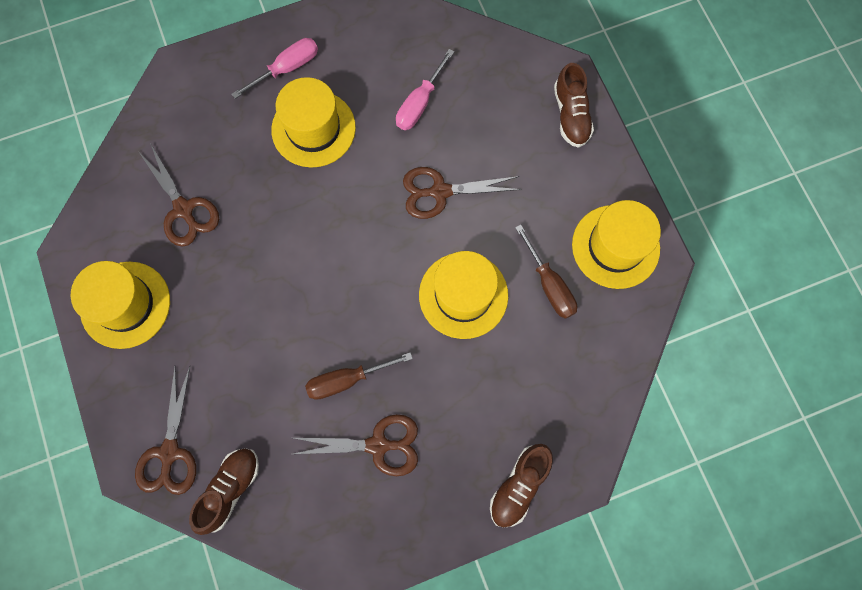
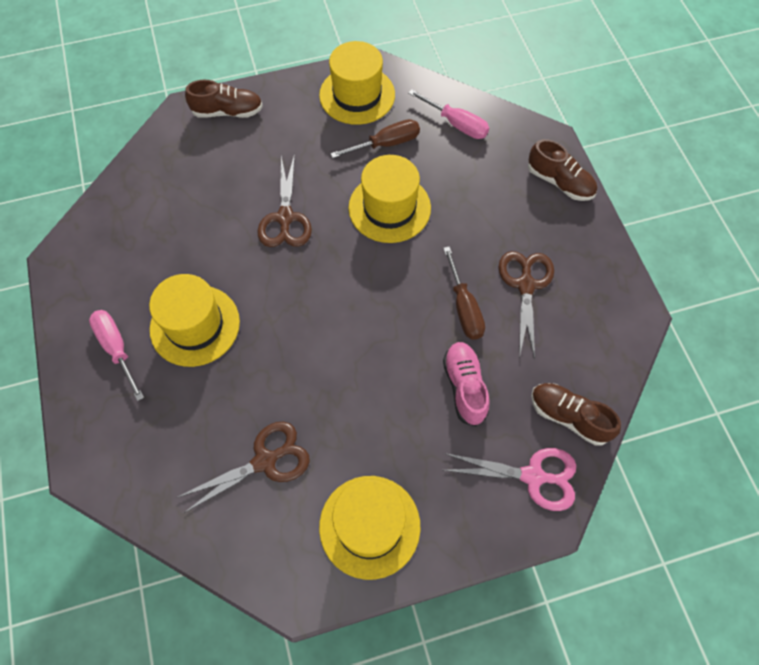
camera: 85 degrees left, 10 degrees down
(169, 452) = (533, 476): brown scissors -> pink scissors
(259, 383) = (464, 387): none -> pink shoe
(420, 103) = (187, 228): pink screwdriver -> pink screwdriver (456, 124)

